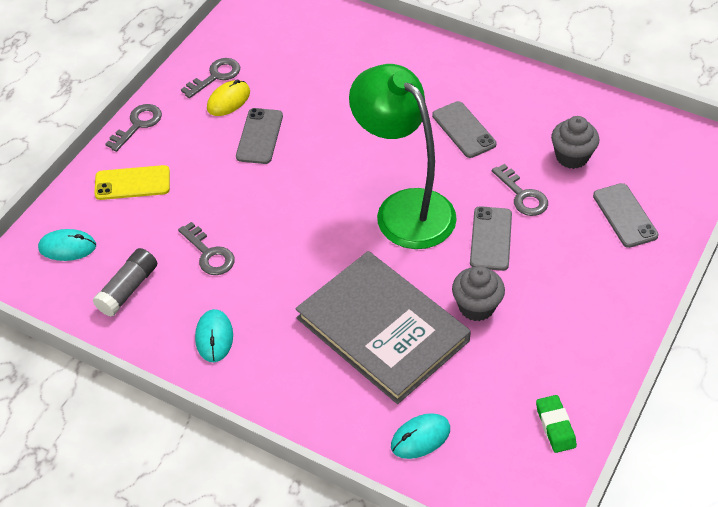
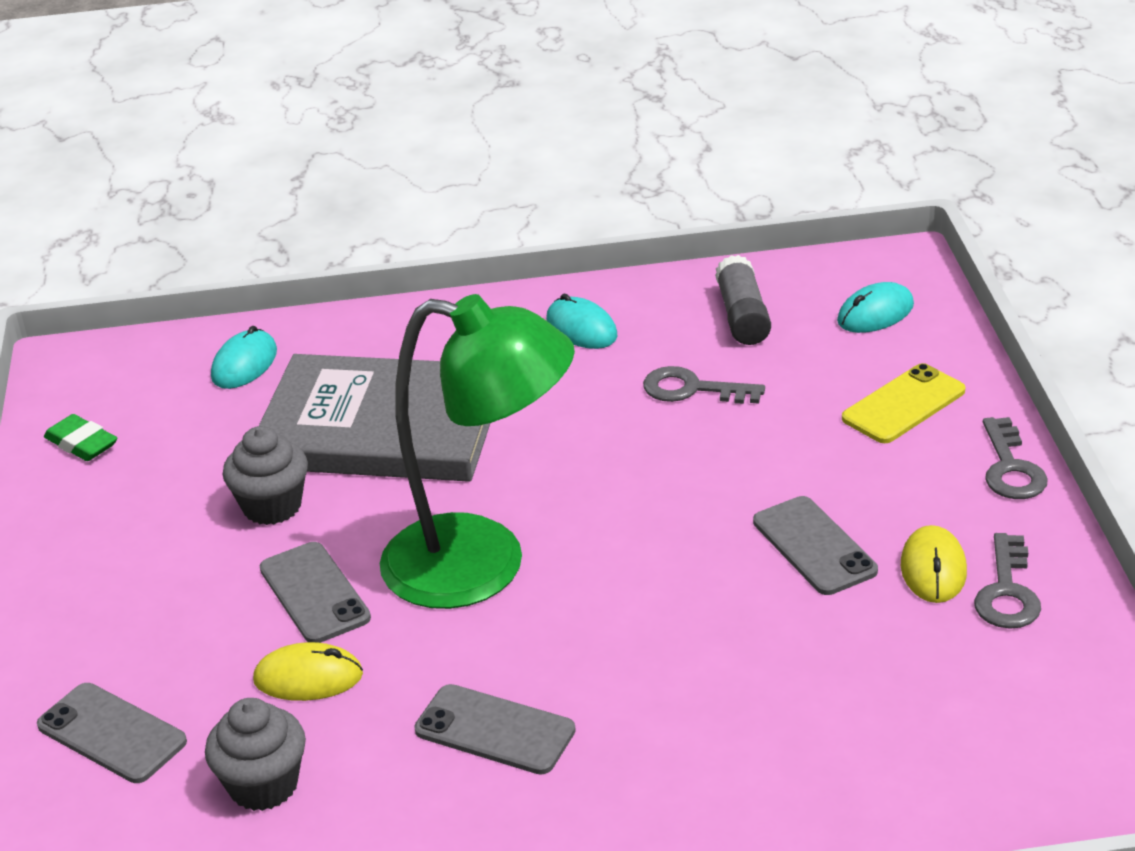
camera: 145 degrees right, 15 degrees down
(522, 195) = (308, 677): grey key -> yellow mouse

